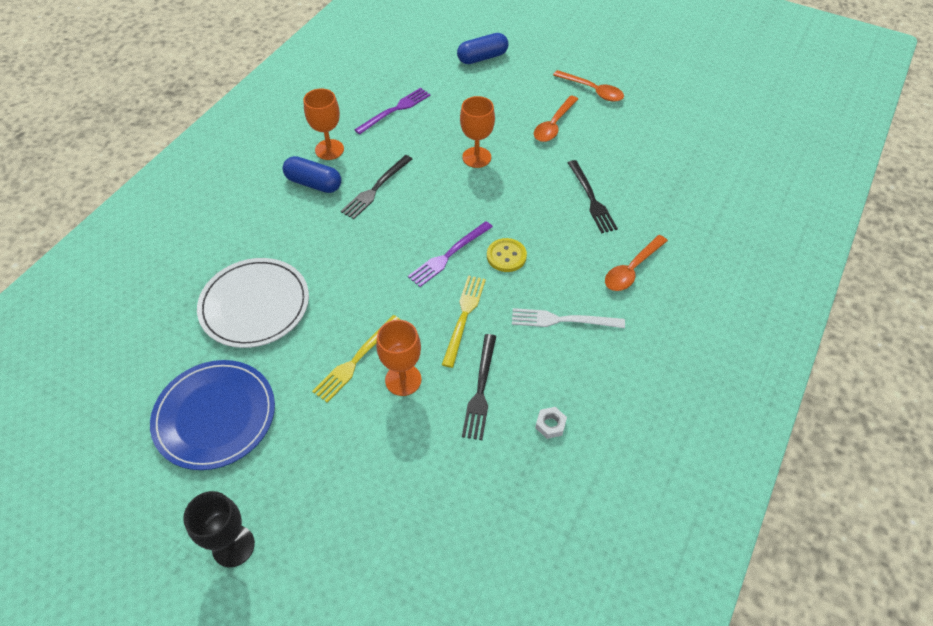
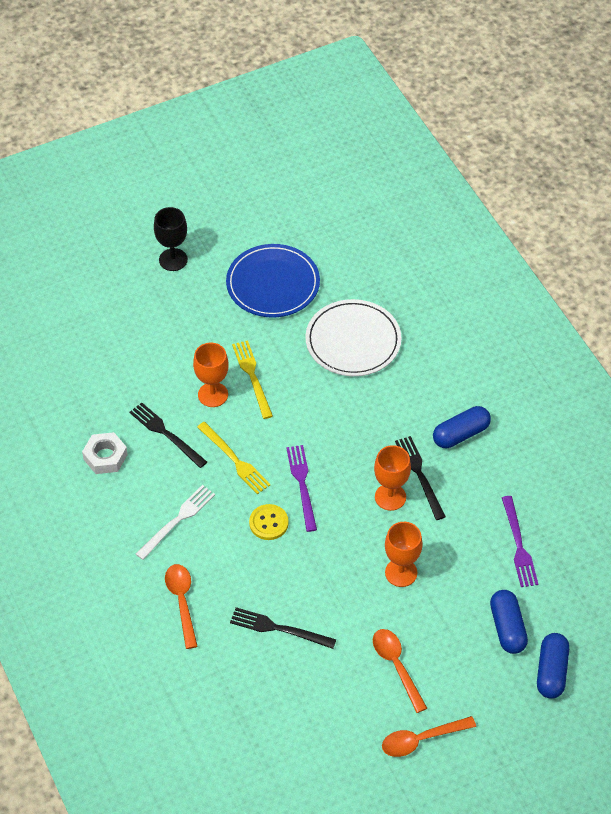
camera: 125 degrees right, 0 degrees up
(329, 149) = (498, 465): orange goblet -> orange goblet (390, 497)
(469, 88) = (507, 628): none -> blue capsule
(550, 425) = (105, 457): white nut -> white nut, size x1.69

